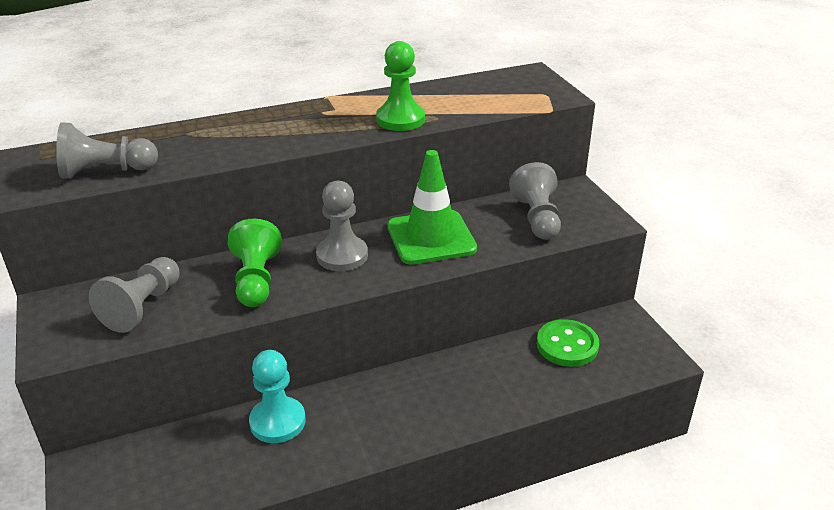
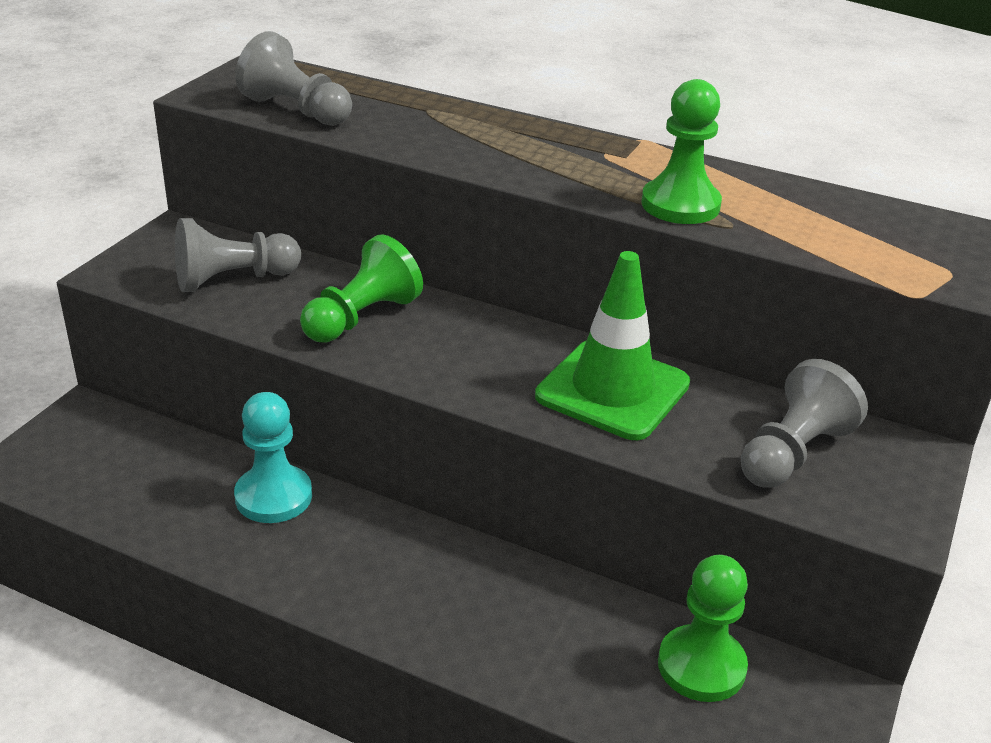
camera: 45 degrees right, 0 degrees up
(342, 255) = (482, 347): grey pawn -> none
(567, 345) = (701, 666): green button -> green pawn

